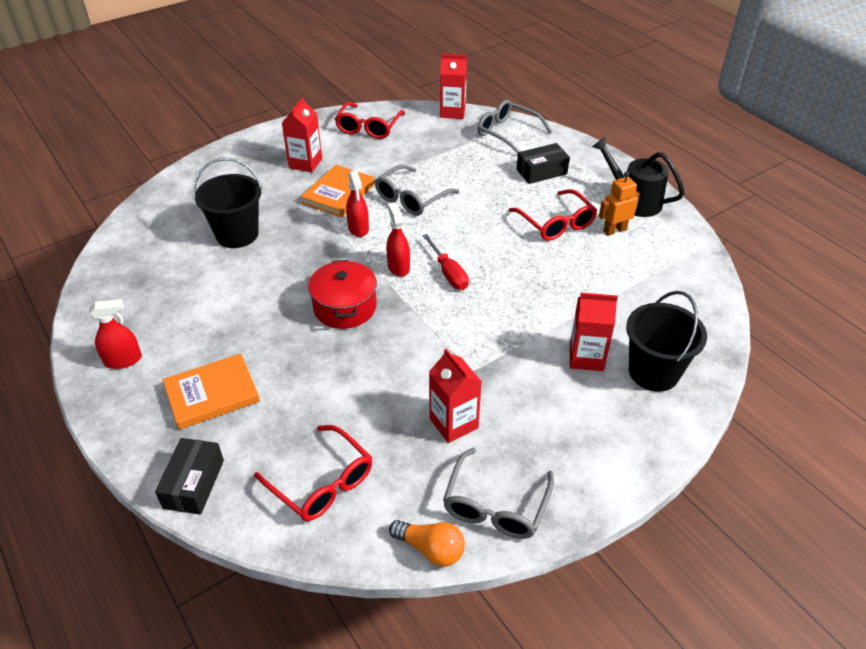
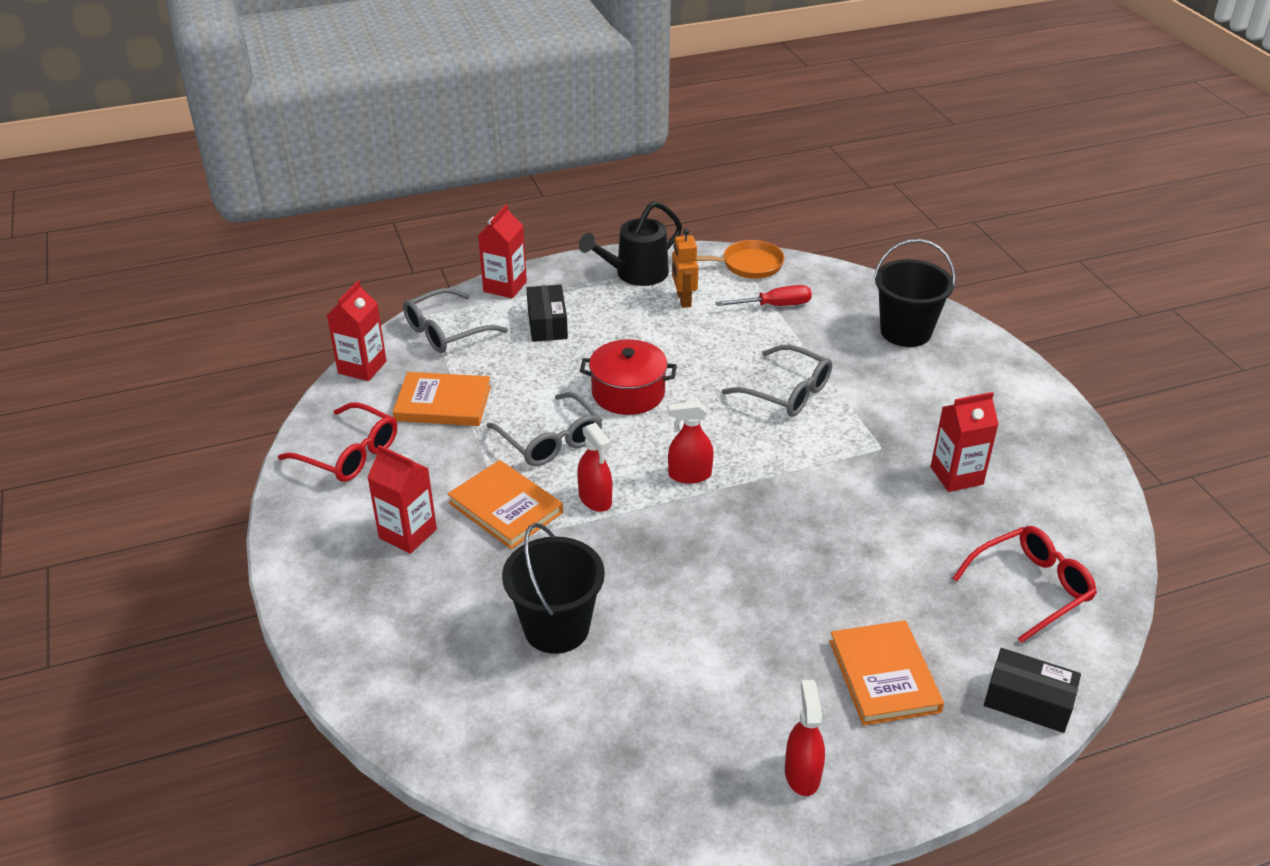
camera: 75 degrees left, 5 degrees down
(345, 307) = (752, 533): red pot -> red pot (628, 393)
(358, 228) = (595, 499): red spray bottle -> red spray bottle turned 60 degrees clockwise
(431, 149) = (443, 403): none -> orange book
(431, 549) = (1114, 519): orange light bulb -> none
(448, 273) = (715, 435): red screwdriver -> red screwdriver (775, 305)
(495, 505) = (1063, 467): grey glasses -> grey glasses (786, 392)
(556, 223) = (654, 336): red glasses -> none
(586, 357) = (878, 367): red carton -> red carton (505, 286)
(692, 258) = (748, 265): none -> orange pan

